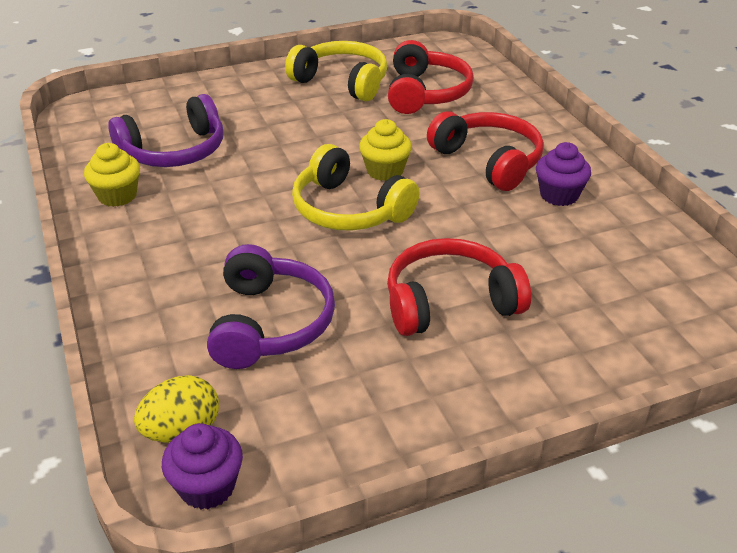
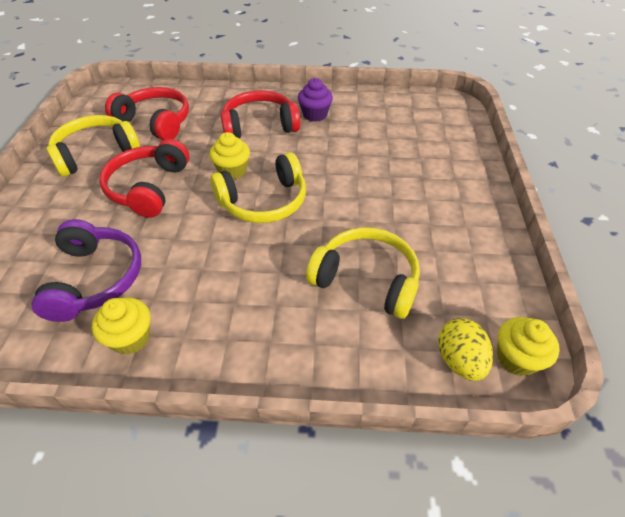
camera: 65 degrees left, 10 degrees up
(207, 487) = (516, 358): purple cupcake -> yellow cupcake
(269, 323) = (366, 279): purple headphones -> yellow headphones
(450, 302) = (388, 190): red headphones -> red headphones (149, 188)

